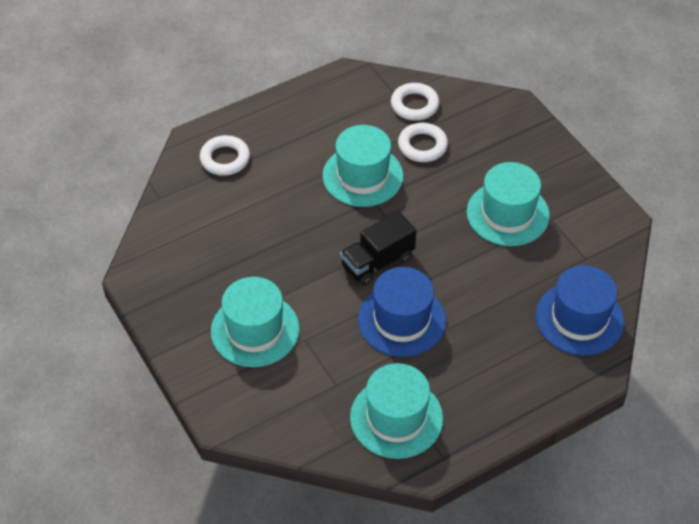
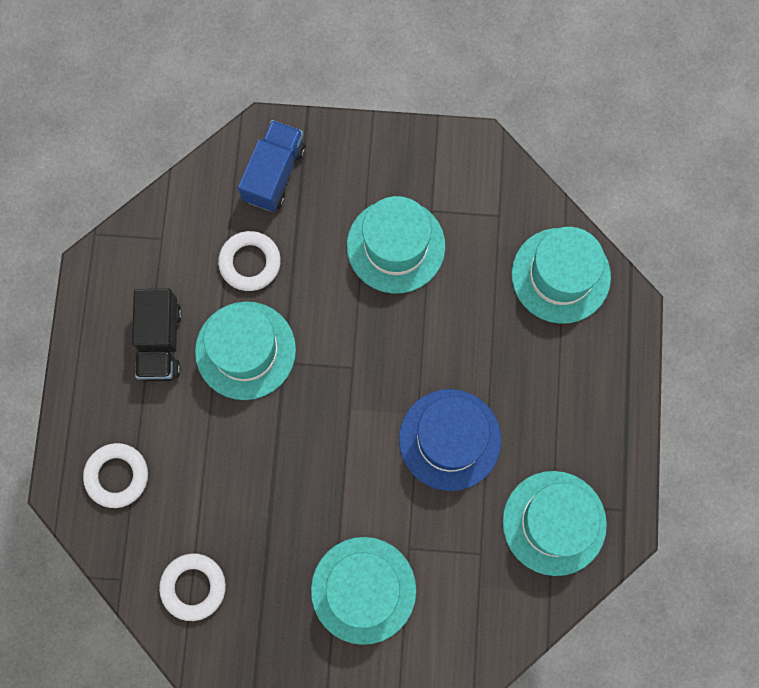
camera: 55 degrees left, 25 degrees up
(377, 262) = (365, 413): black truck -> black truck (160, 342)
(414, 105) = (189, 230): white ring -> white ring (193, 587)
(492, 125) = (274, 174): none -> blue truck
(579, 318) = (561, 275): blue hat -> turquoise hat

